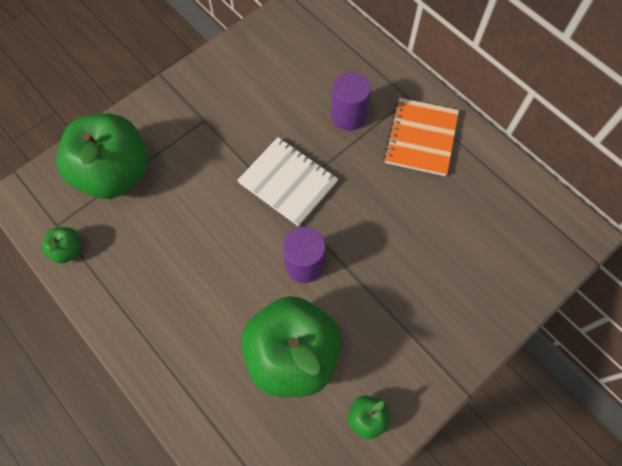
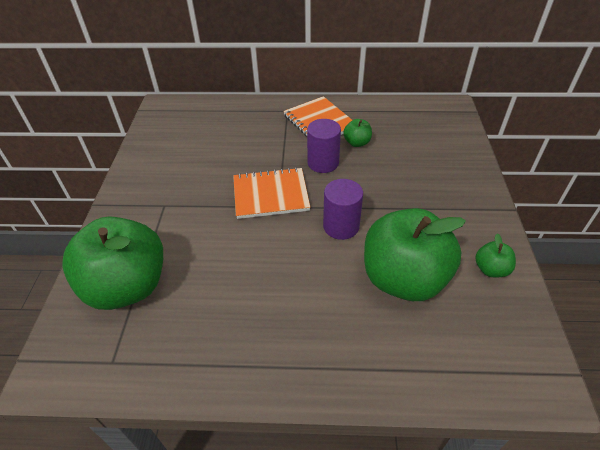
camera: 45 degrees left, 20 degrees down
(68, 250) = (146, 370): green apple -> green apple (357, 143)
(288, 182) = (270, 195): white notebook -> orange notebook
(348, 116) = (263, 139): purple cylinder -> purple cylinder (323, 163)

